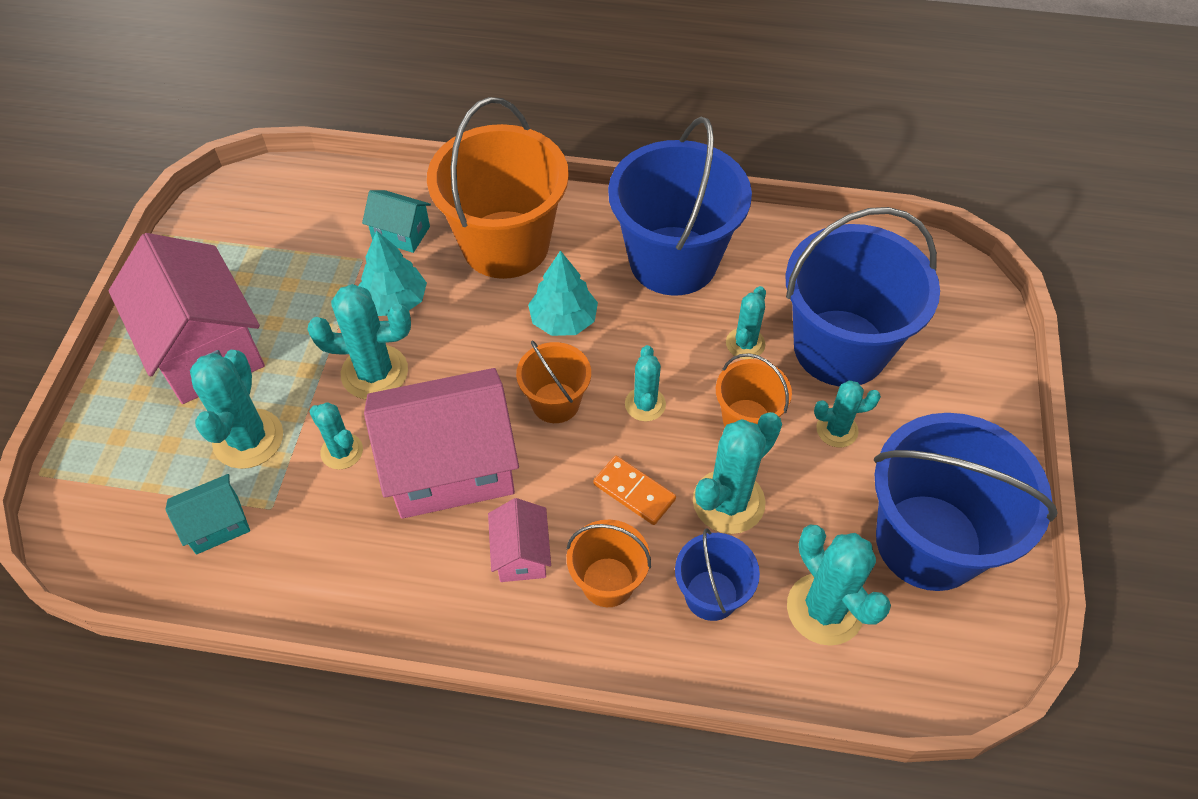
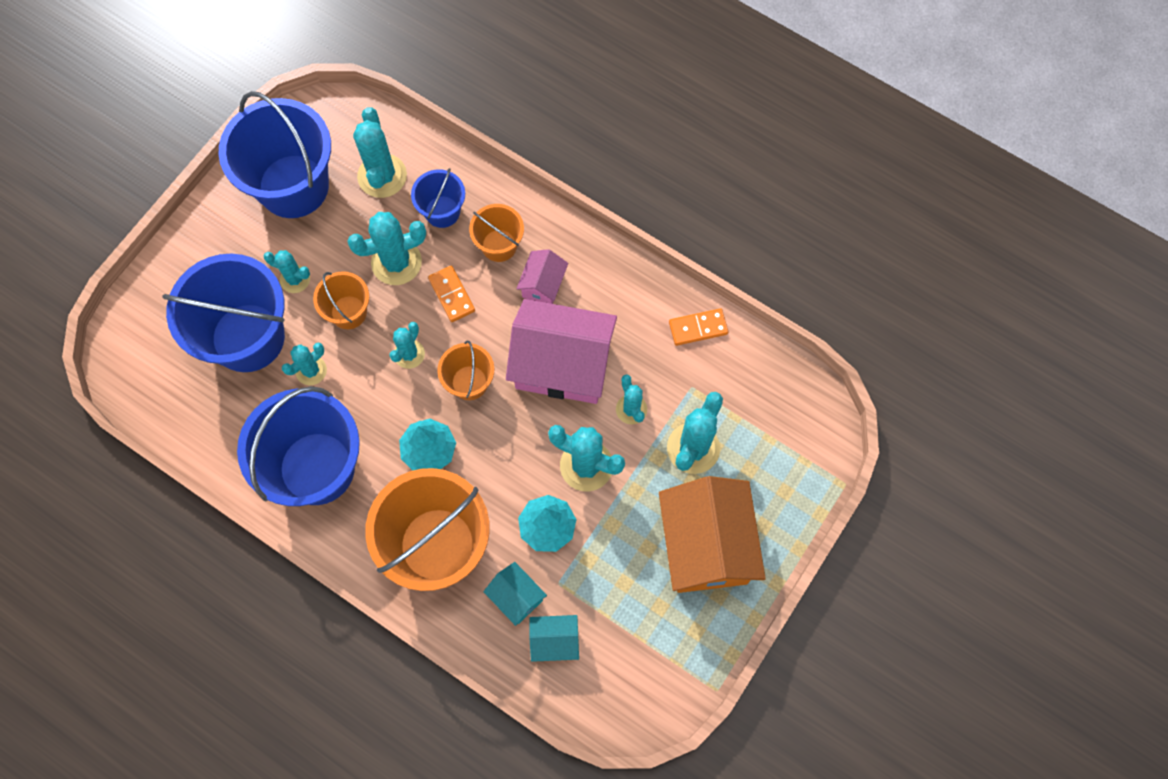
camera: 155 degrees left, 15 degrees up
(205, 348) = (706, 545): pink house -> orange house
(217, 525) = (730, 390): turquoise house -> turquoise house (554, 641)
(283, 586) = (698, 328): none -> orange domino

